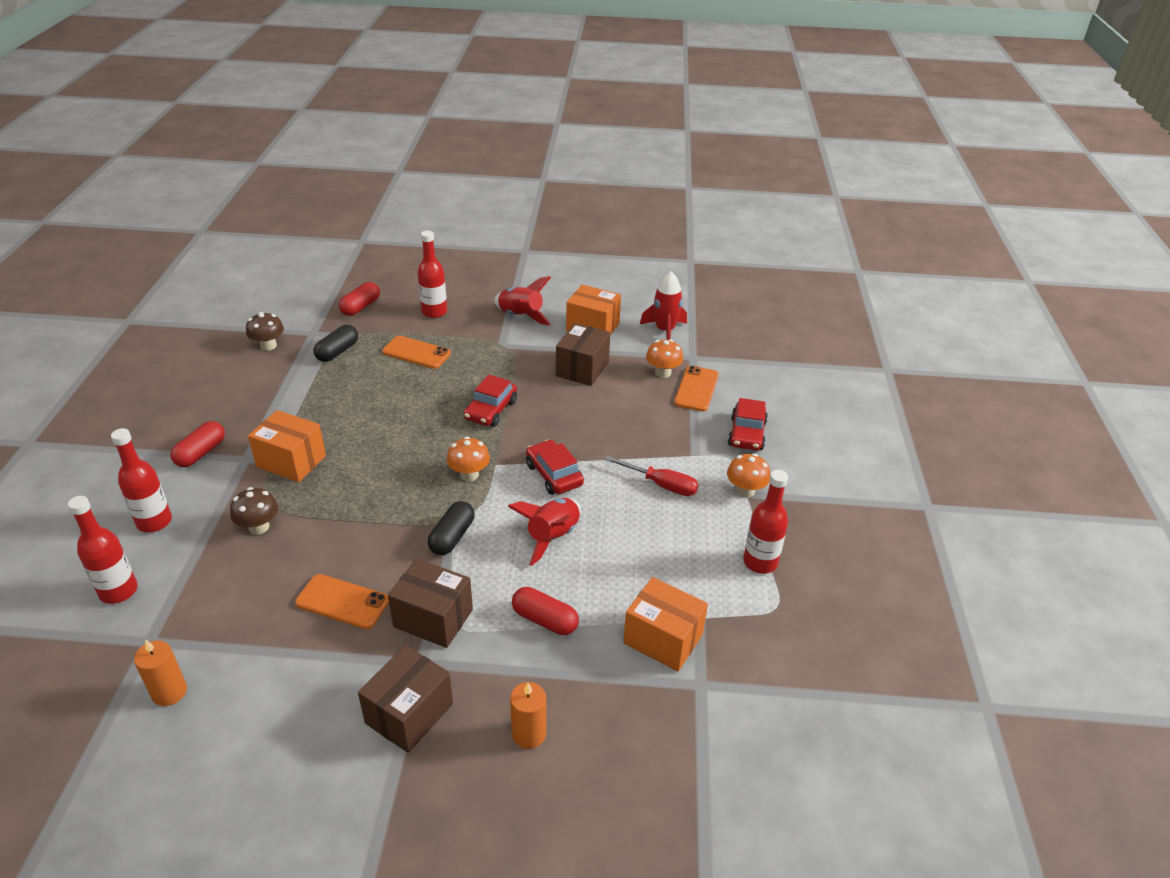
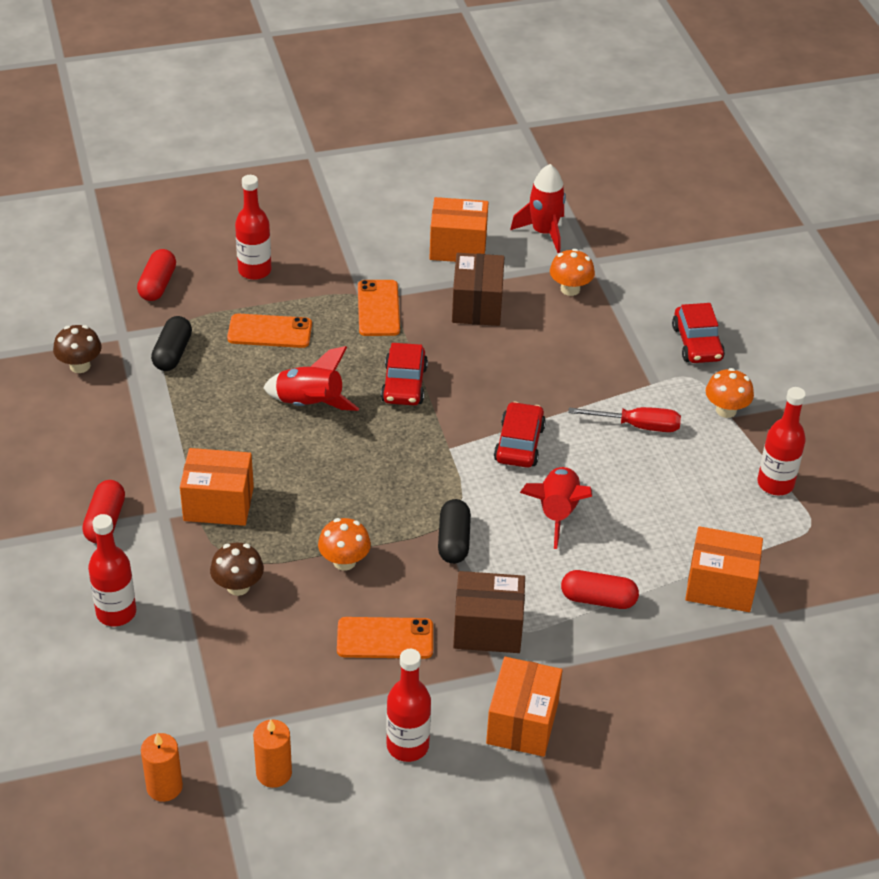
camera: 20 degrees left, 5 degrees up
(118, 591) = (138, 695): red bottle -> red bottle (407, 746)
(409, 713) = (522, 723): brown box -> orange box
(469, 475) = (428, 467): orange mushroom -> orange mushroom (344, 561)
(520, 316) = (364, 252): red rocket -> red rocket (309, 404)
(529, 734) = (644, 707): orange candle -> orange candle (164, 787)
(554, 475) = (519, 443): red car -> red car turned 60 degrees clockwise
(696, 389) = (617, 301): orange phone -> orange phone (378, 308)

